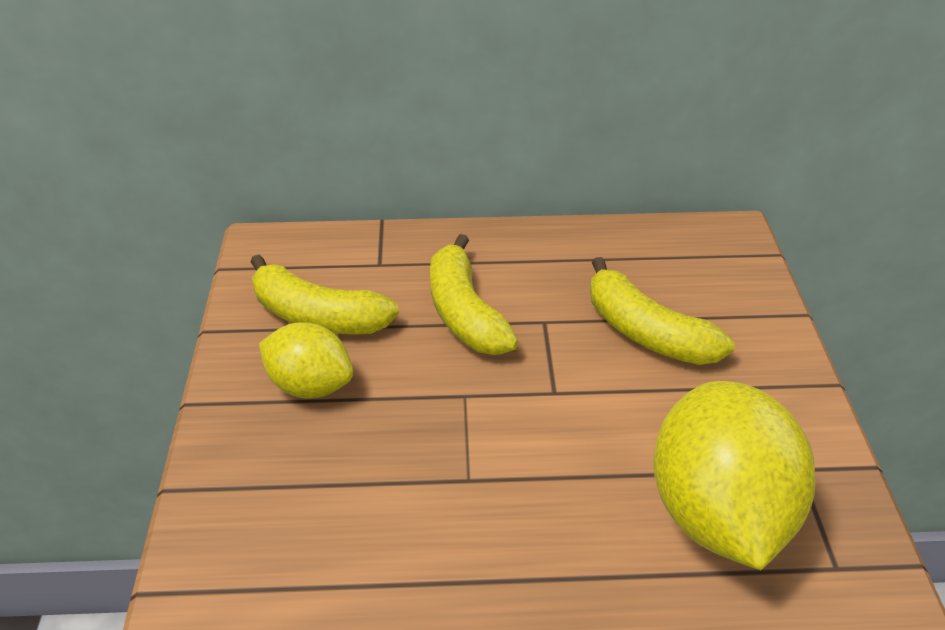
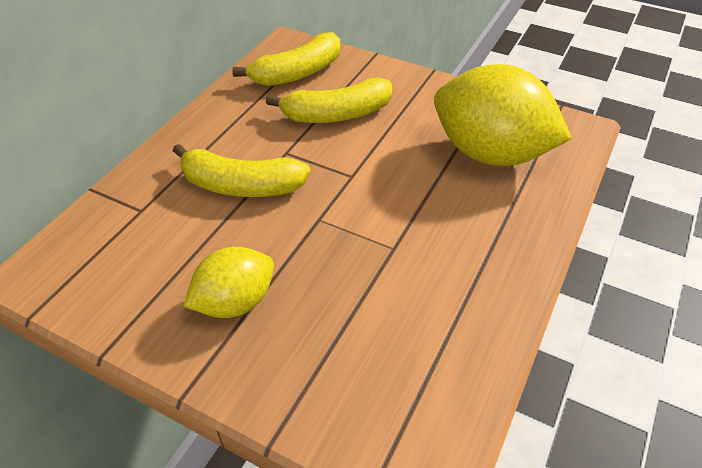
camera: 60 degrees left, 5 degrees up
(317, 316) = (161, 269): yellow banana -> yellow banana (297, 73)

